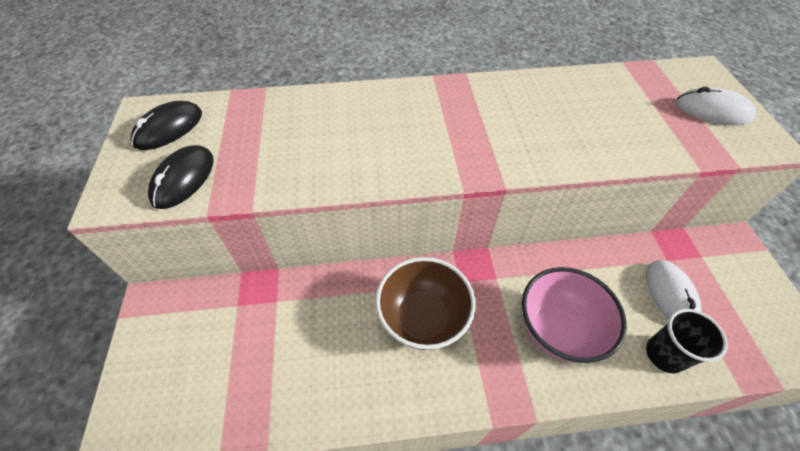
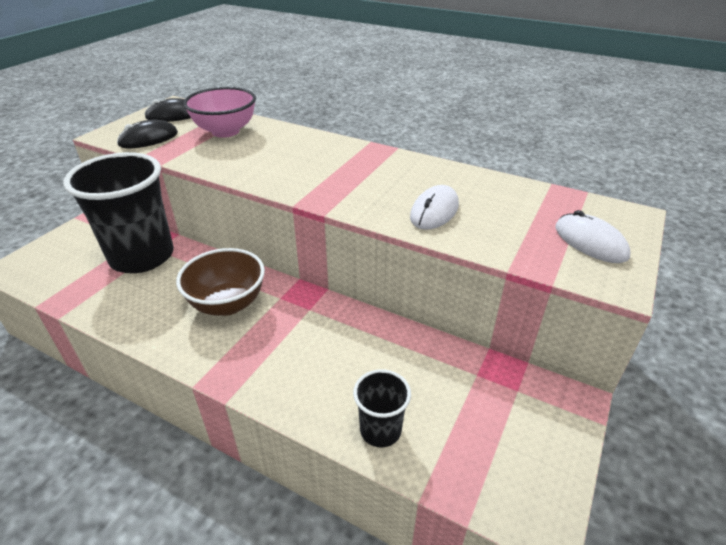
camera: 35 degrees right, 15 degrees down
(271, 319) = (142, 256): none -> black cup
(558, 329) = (313, 363): pink bowl -> pink bowl (225, 131)
(670, 294) = (444, 397): white mouse -> white mouse (434, 211)

